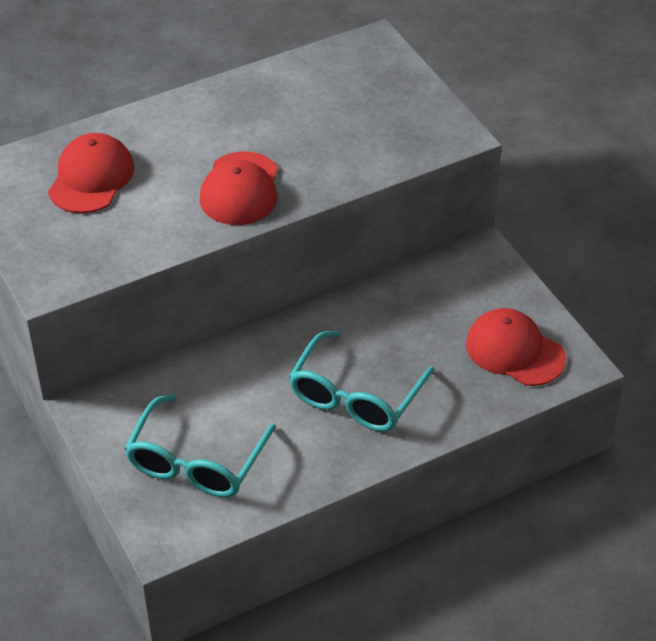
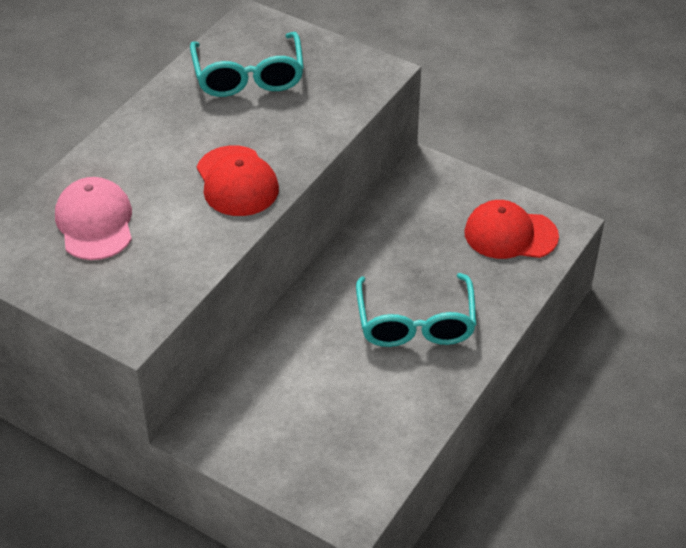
camera: 30 degrees left, 0 degrees up
(91, 178) = (95, 222): red cap -> pink cap
(197, 461) = (327, 435): turquoise glasses -> turquoise glasses (248, 76)

